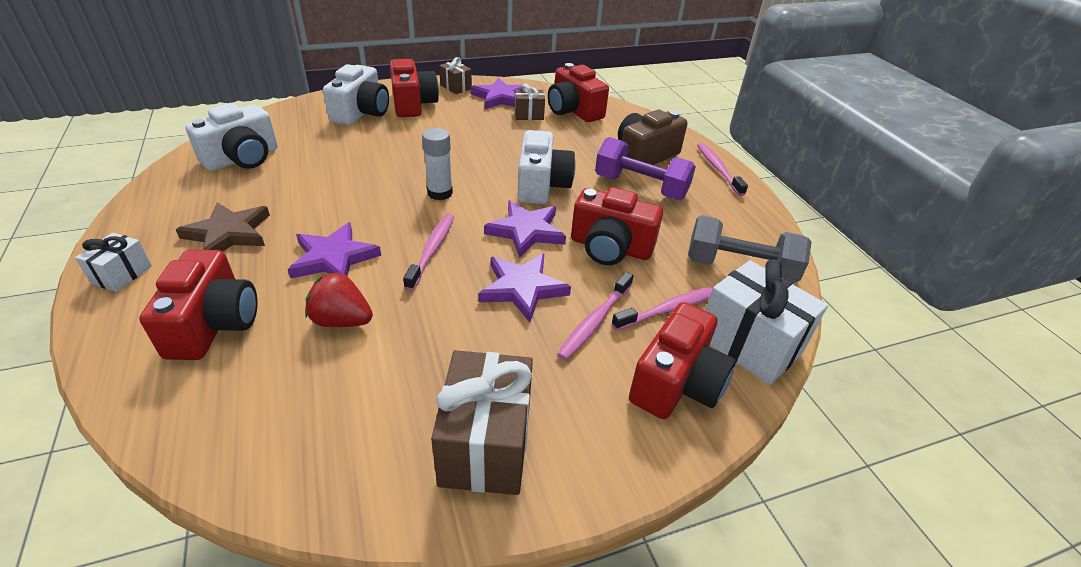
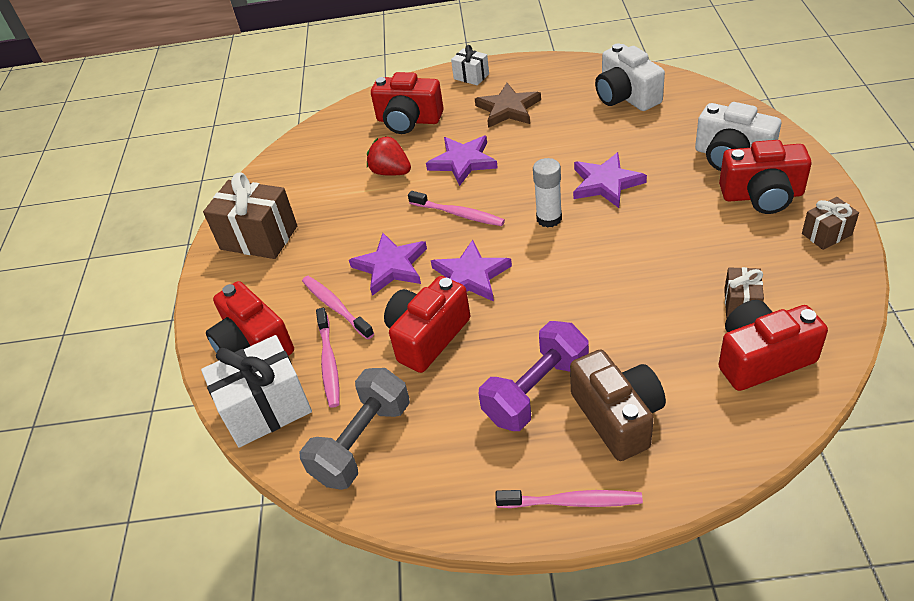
camera: 115 degrees right, 5 degrees up
(342, 320) = (391, 172): red strawberry -> red strawberry turned 90 degrees counterclockwise
(500, 98) = (797, 278): purple star -> purple star (606, 183)
(542, 185) = (553, 297): white camera -> none

